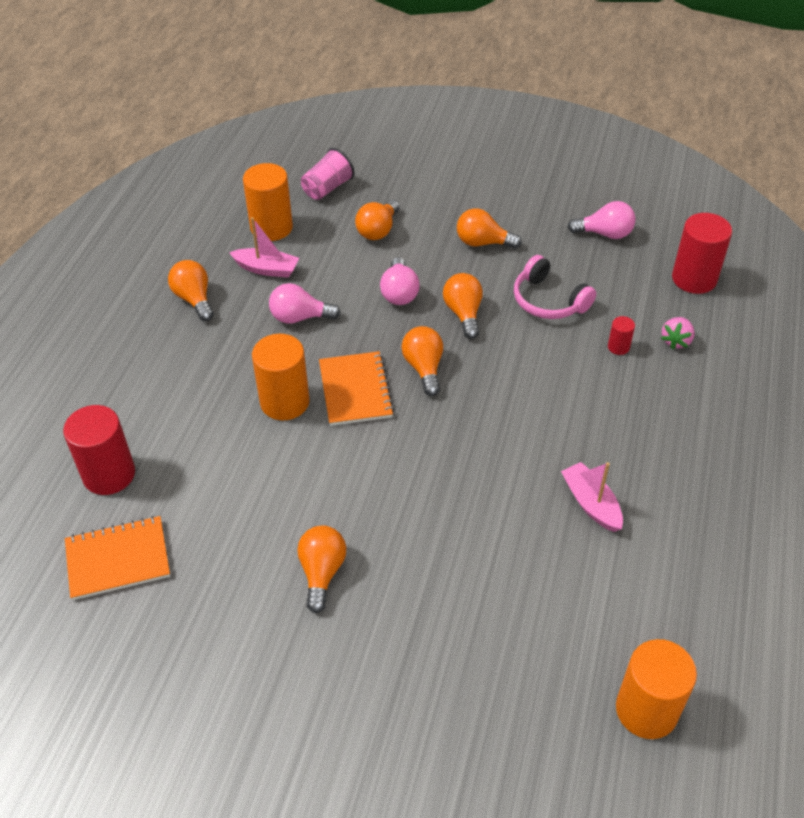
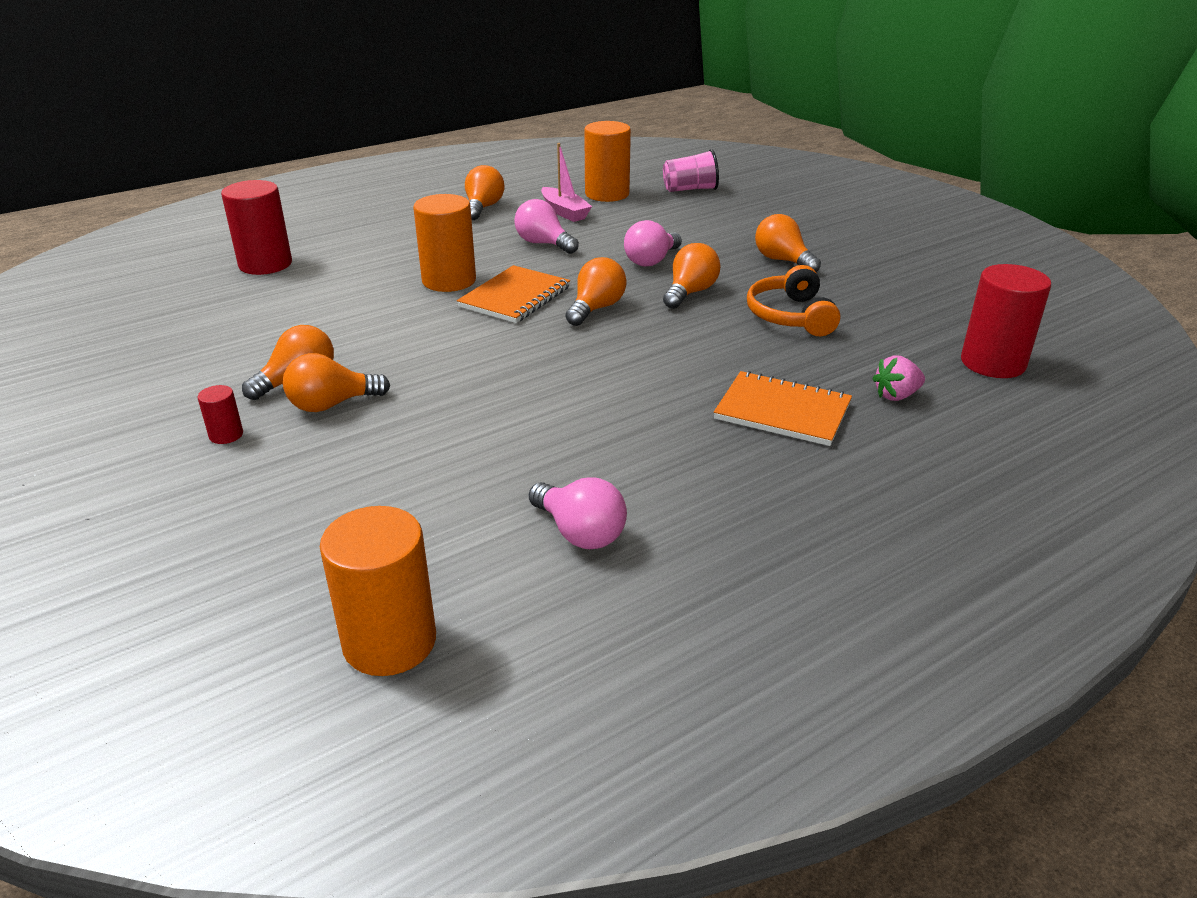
camera: 40 degrees right, 15 degrees down
(118, 559) = (189, 306): orange notebook -> orange notebook (782, 411)
(378, 230) = (694, 223): orange light bulb -> orange light bulb (332, 404)
(548, 301) = (790, 316): pink headphones -> orange headphones
(591, 503) = (603, 460): pink boat -> none
(605, 234) = (928, 298): pink light bulb -> pink light bulb (580, 533)
(618, 347) = (818, 373): red cylinder -> red cylinder (226, 435)

